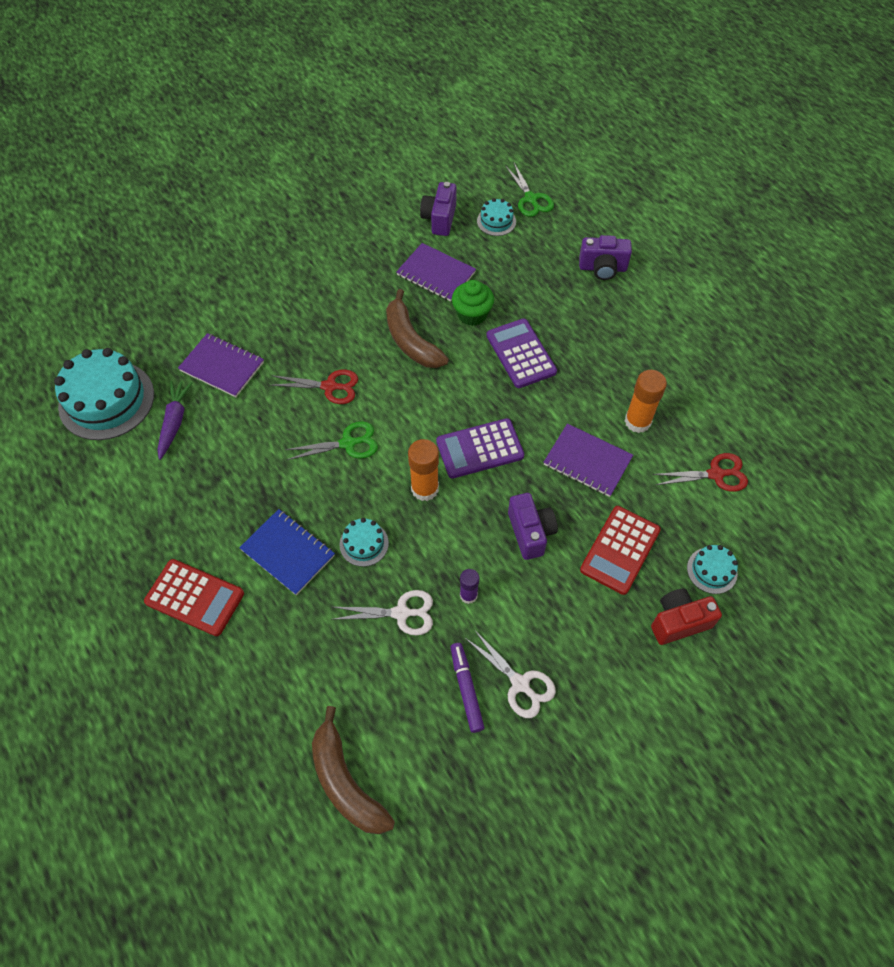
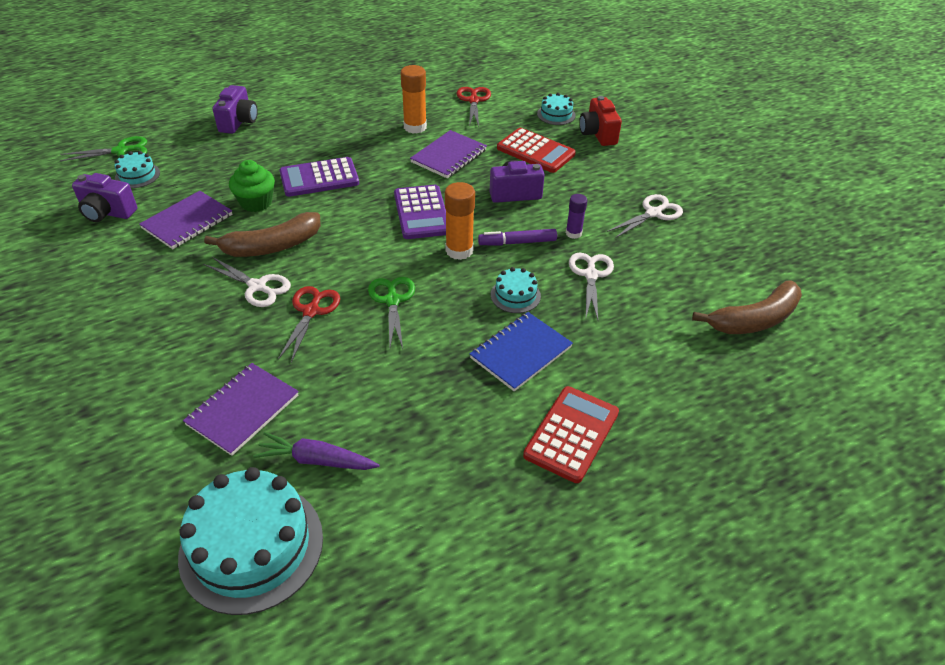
camera: 85 degrees left, 15 degrees down
(357, 343) = (257, 286): none -> white scissors
(466, 689) = (660, 242): purple marker -> purple marker (517, 242)

